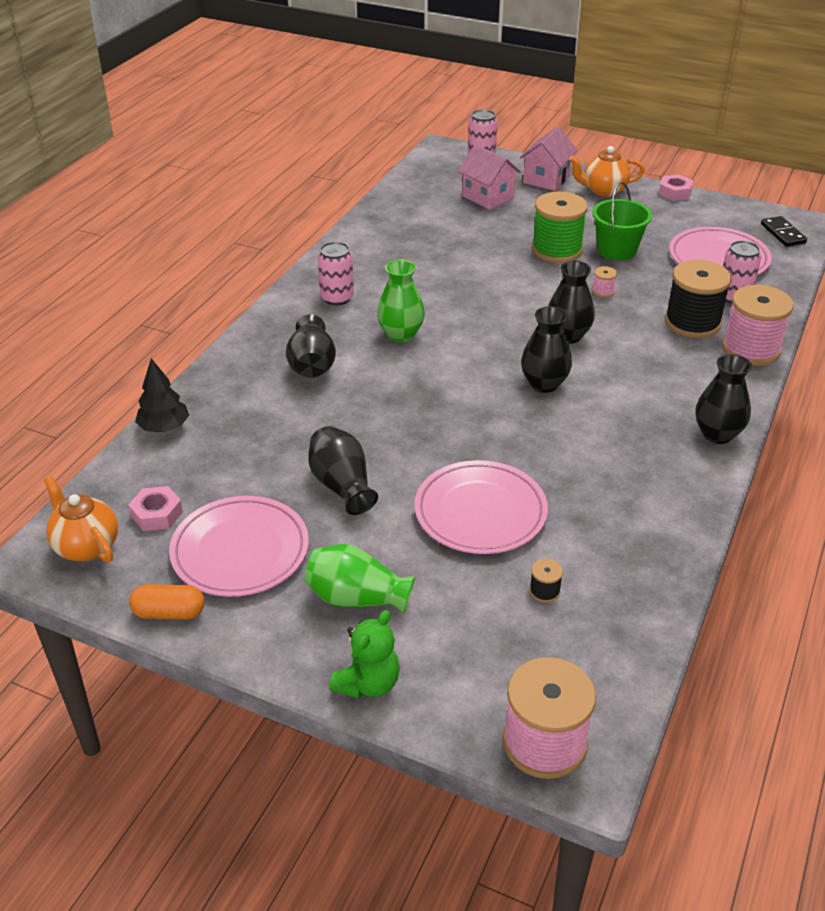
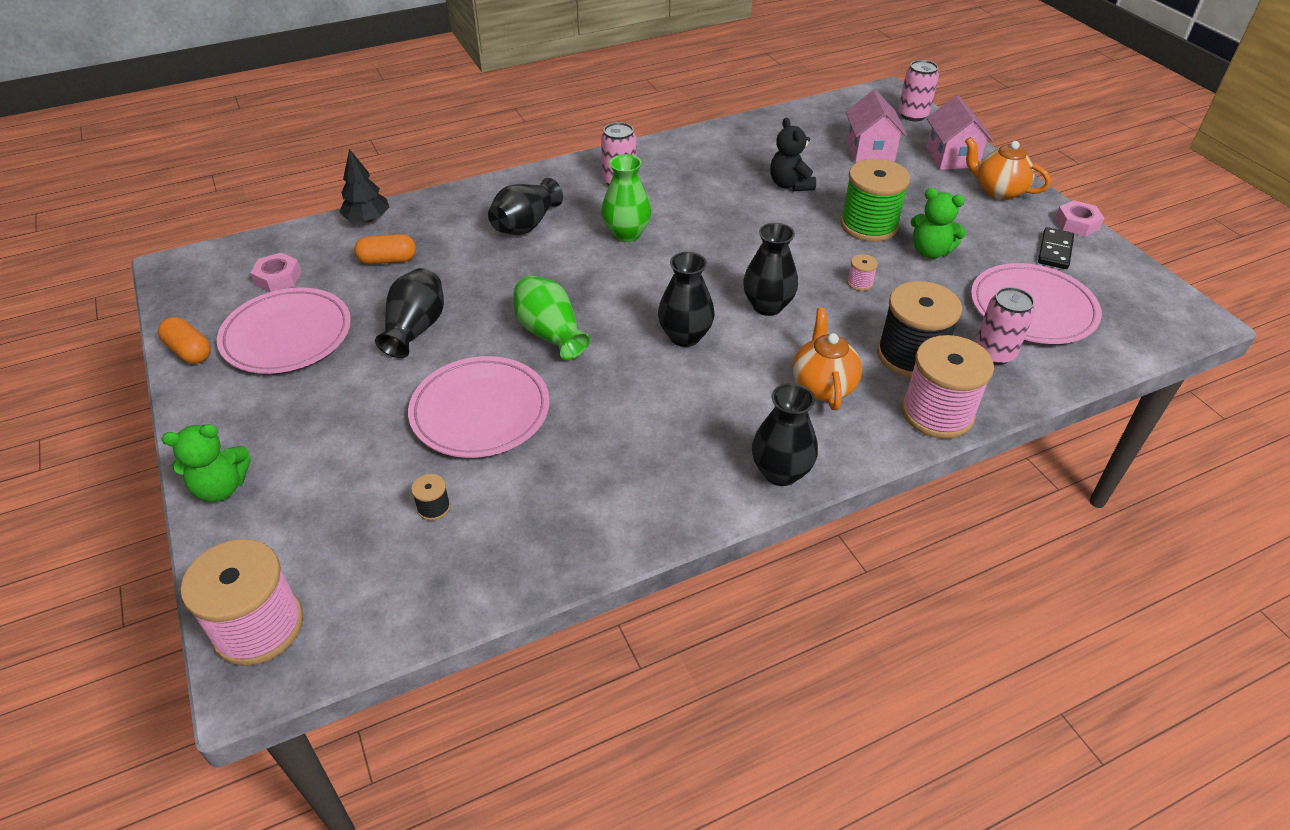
camera: 40 degrees right, 5 degrees up
(86, 546) = (212, 276): orange teapot -> orange teapot (822, 386)
(236, 449) = (388, 260): none -> orange capsule
(356, 598) = (304, 419): green vase -> green vase (550, 333)
(467, 244) = (790, 185): none -> black teddy bear
(546, 179) = (951, 157): pink house -> pink house turned 75 degrees counterclockwise
(617, 250) = (930, 252): green bucket -> green teddy bear
(783, 234) = (1150, 318): black domino -> black domino (1055, 251)

